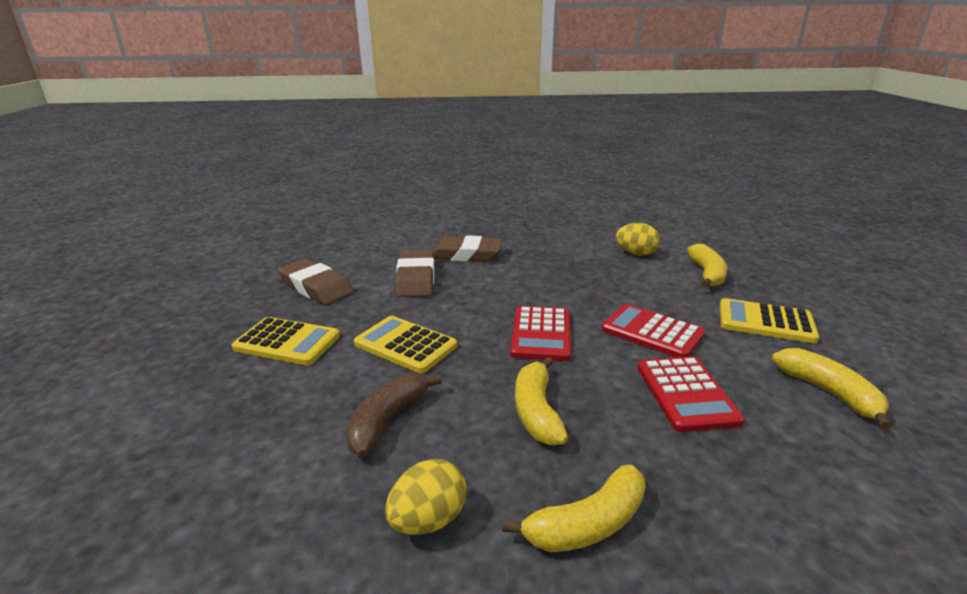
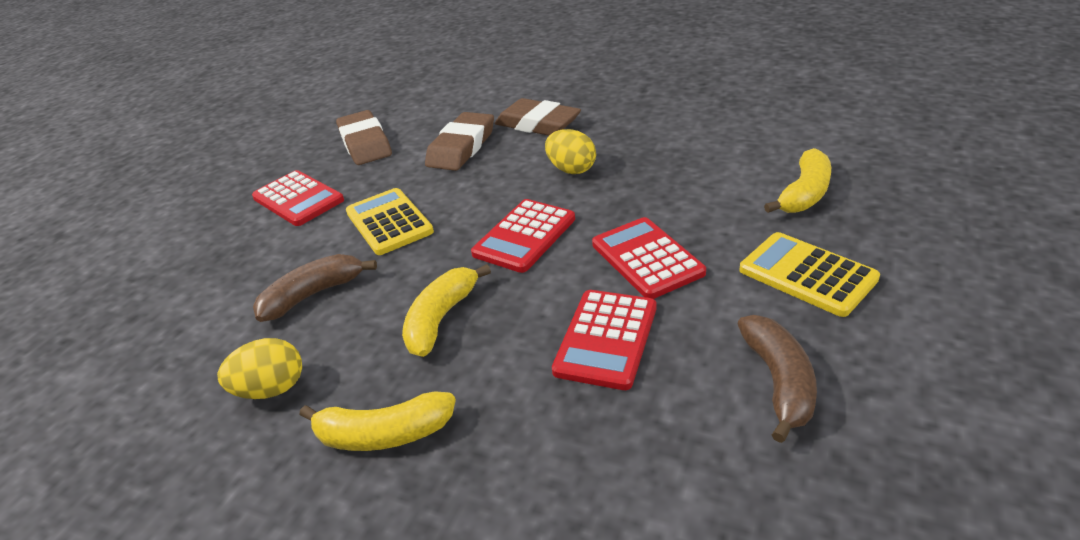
camera: 30 degrees right, 10 degrees up
(287, 342) = (298, 199): yellow calculator -> red calculator
(635, 253) = (740, 149): yellow egg -> yellow egg (571, 169)
(829, 393) = (779, 382): yellow banana -> brown banana

